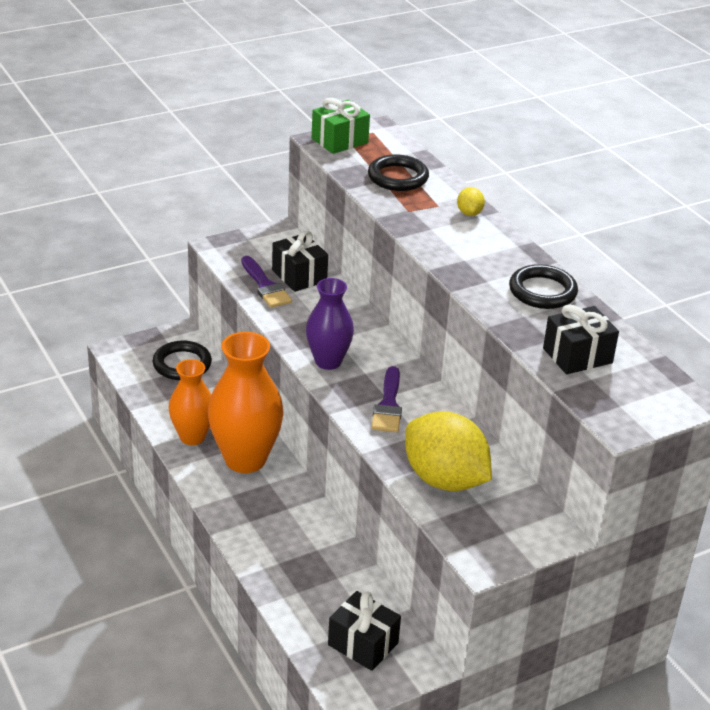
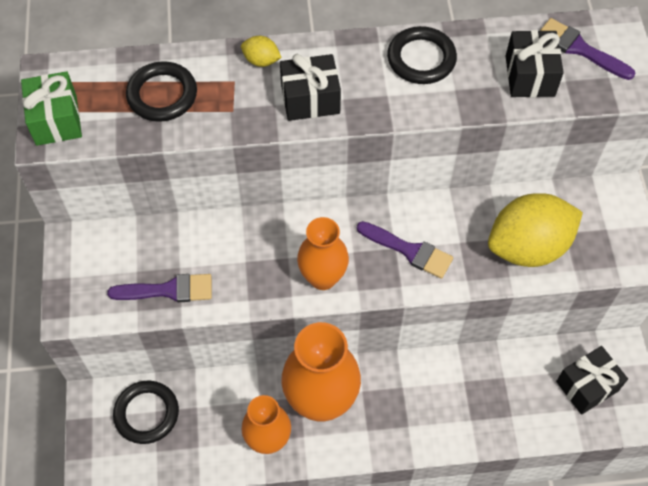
camera: 65 degrees left, 25 degrees up
(299, 276) = (164, 251): black gift -> black gift (310, 99)
(328, 361) = (323, 277): purple vase -> orange vase
(638, 381) = (579, 49): none -> purple brush

